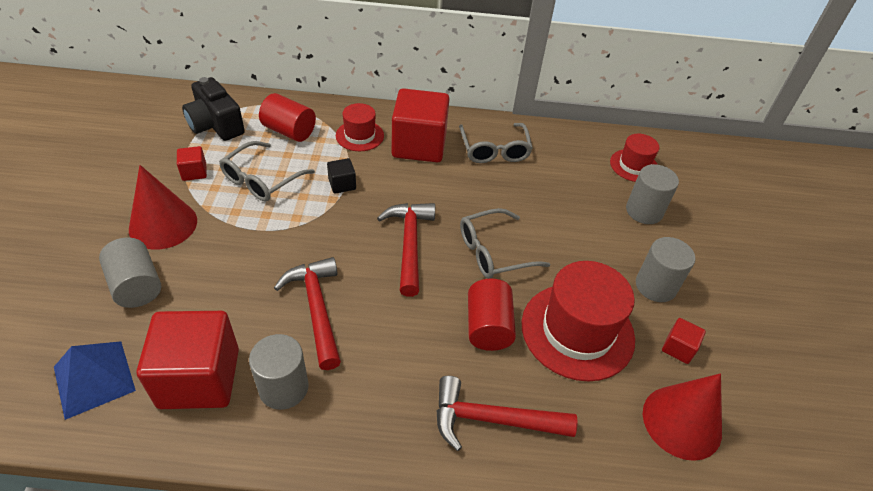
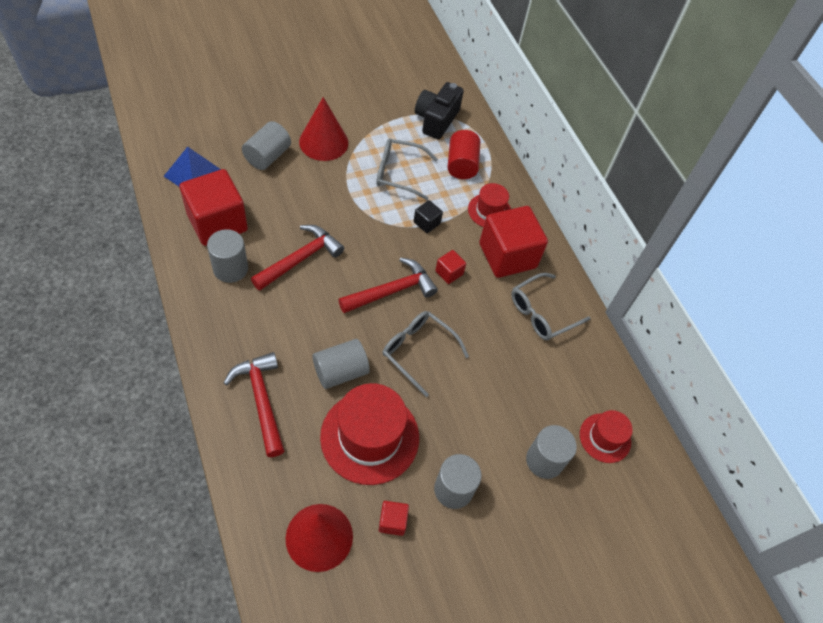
camera: 60 degrees right, 10 degrees up
(194, 172) = (381, 133): red cube -> red cube (449, 273)
(488, 327) = (340, 371): red cylinder -> grey cylinder

